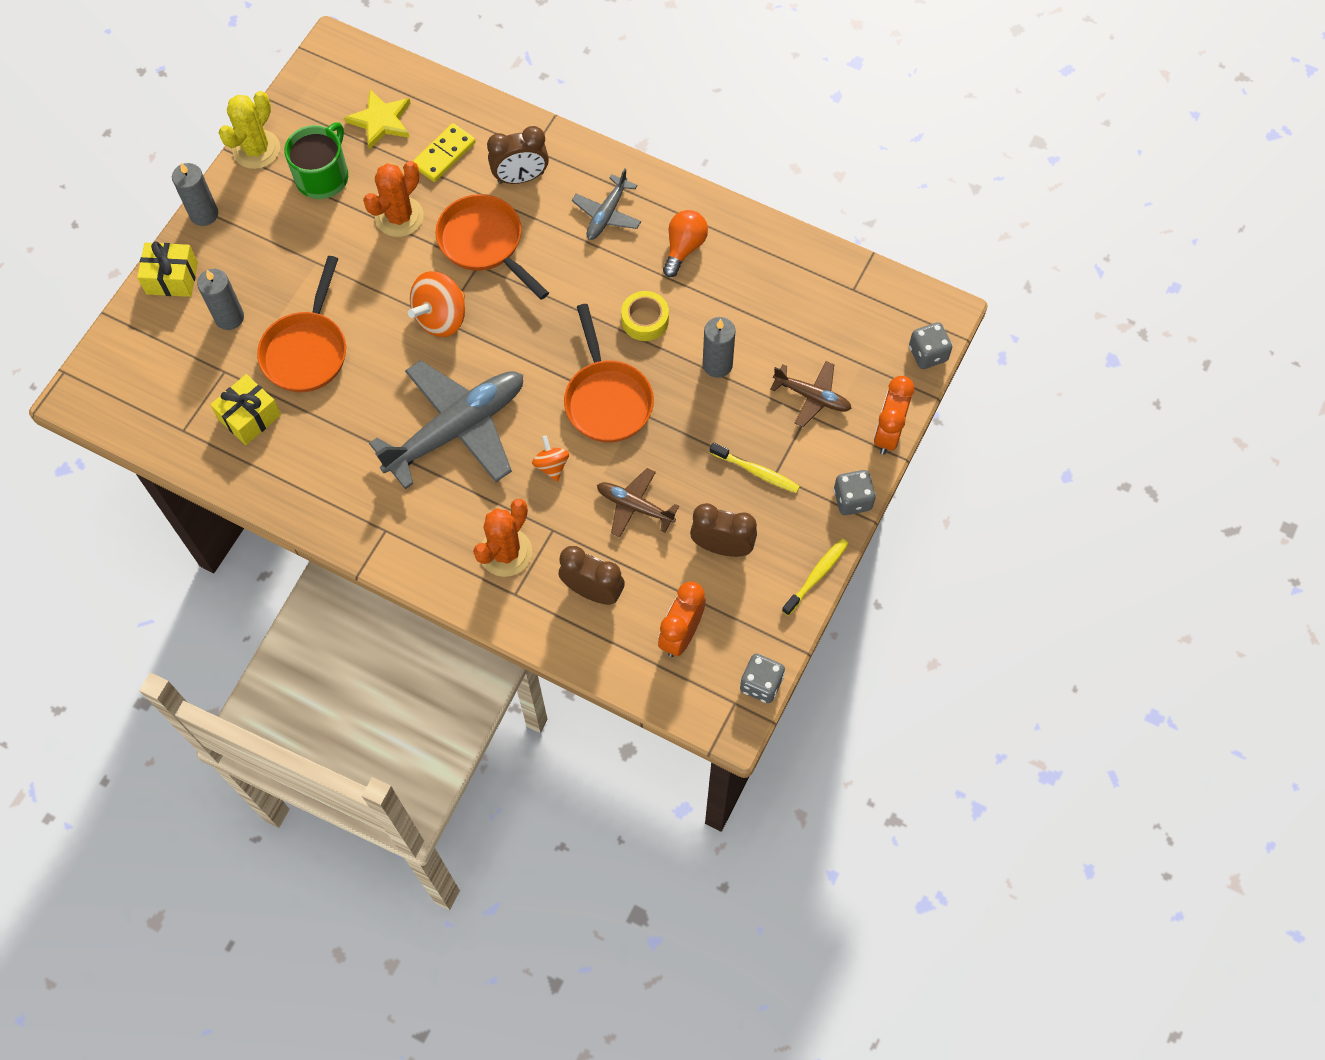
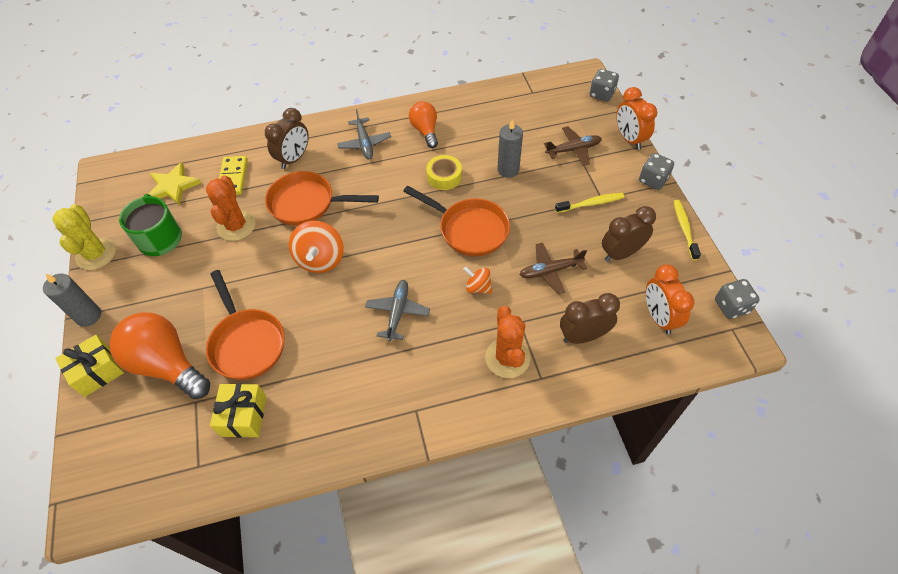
camera: 40 degrees left, 10 degrees down
(229, 317) = (167, 364): grey candle -> orange light bulb
(456, 429) = (397, 312): grey plane -> grey plane, size x0.50

